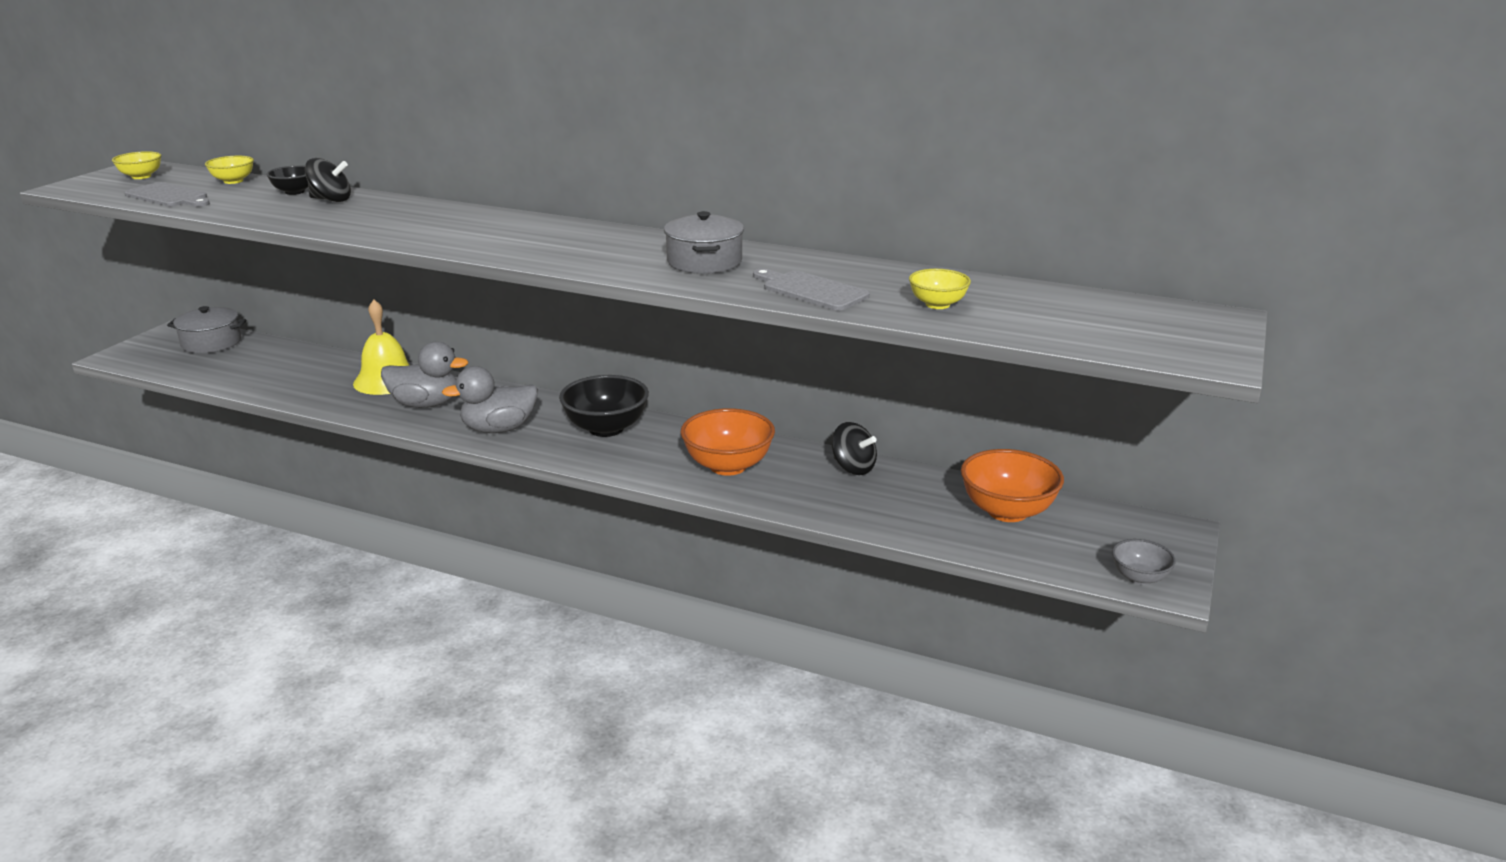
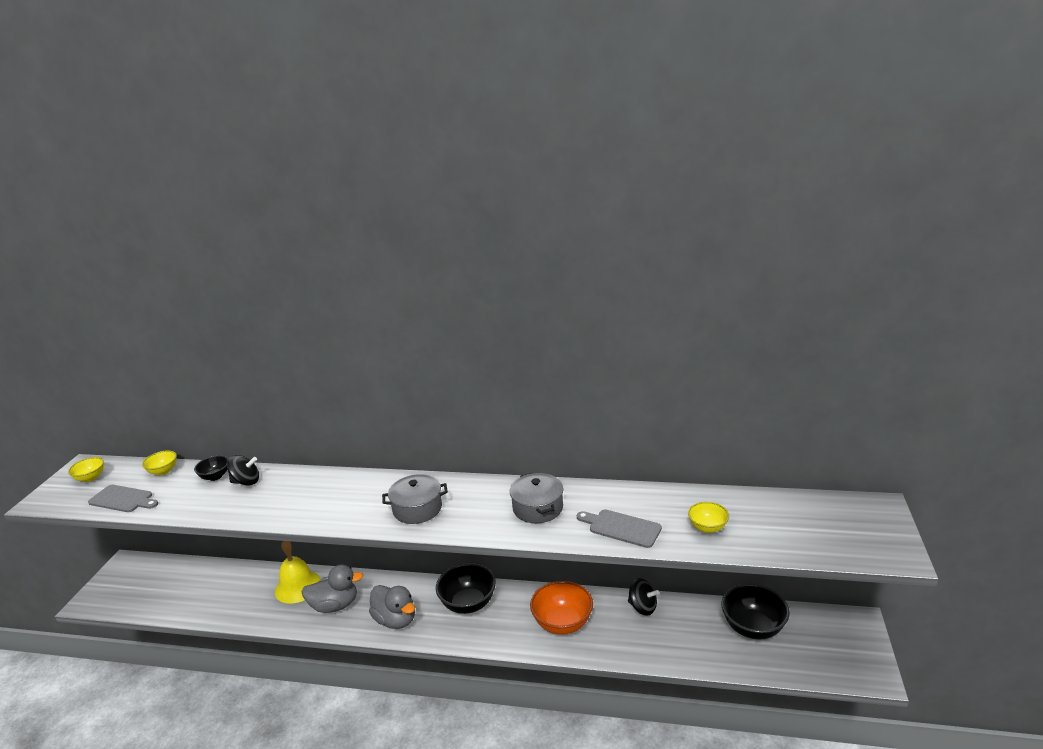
camera: 10 degrees left, 0 degrees up
(211, 343) = (154, 573): grey pot -> grey pot (417, 509)
(499, 429) = (395, 620): grey duck -> grey duck turned 105 degrees counterclockwise
(1007, 511) = (753, 628): orange bowl -> black bowl
(1139, 578) = (854, 671): grey bowl -> none

